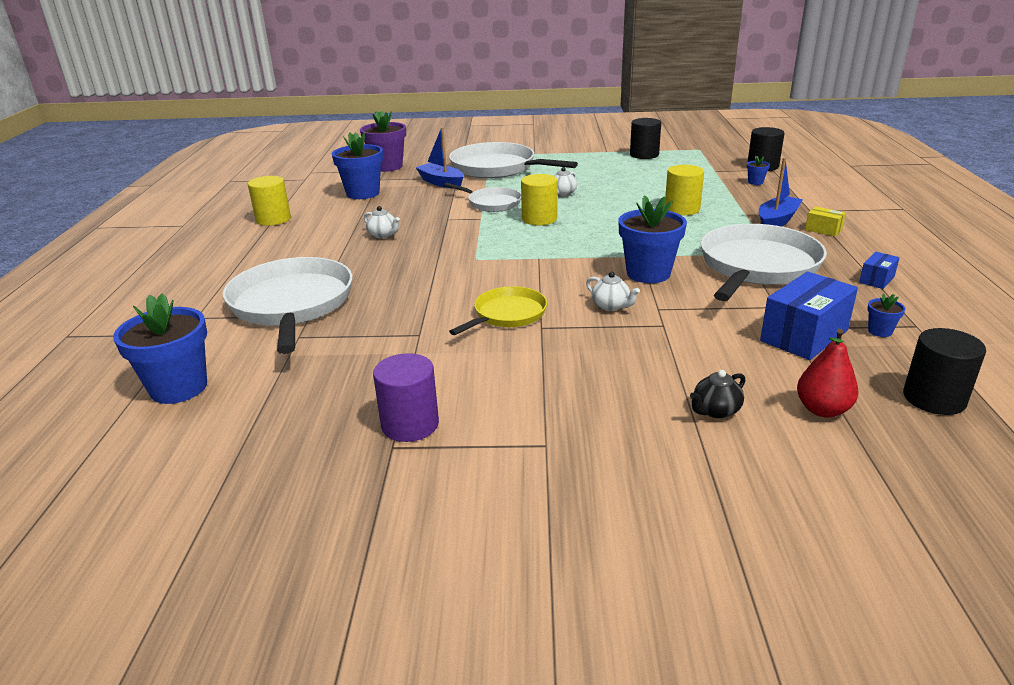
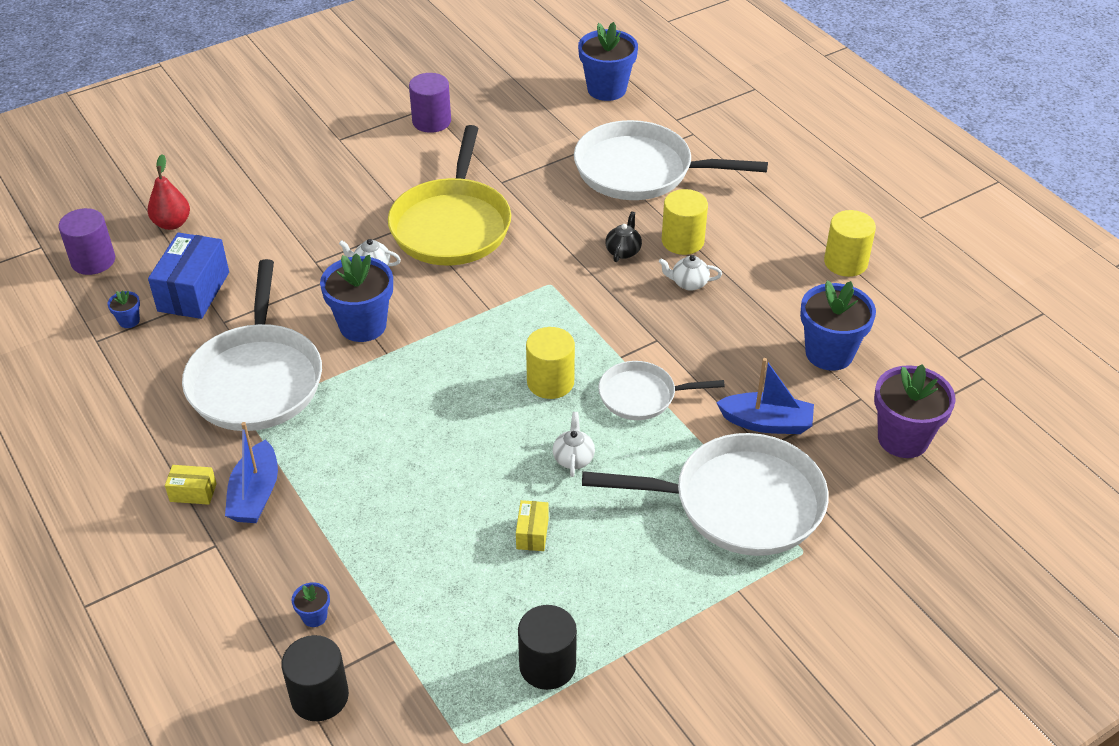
camera: 145 degrees right, 15 degrees up
(292, 304) = (639, 170): white pan -> white pan turned 150 degrees clockwise
(507, 314) = (452, 225): yellow pan -> yellow pan, size x1.81
(614, 180) = (532, 533): none -> yellow box
(682, 209) = (389, 478): yellow cylinder -> yellow cylinder (682, 241)
(715, 411) = (244, 197): black teapot -> black teapot (623, 251)
(876, 279) = (129, 402): blue box -> none
(934, 398) = (93, 261): black cylinder -> purple cylinder

